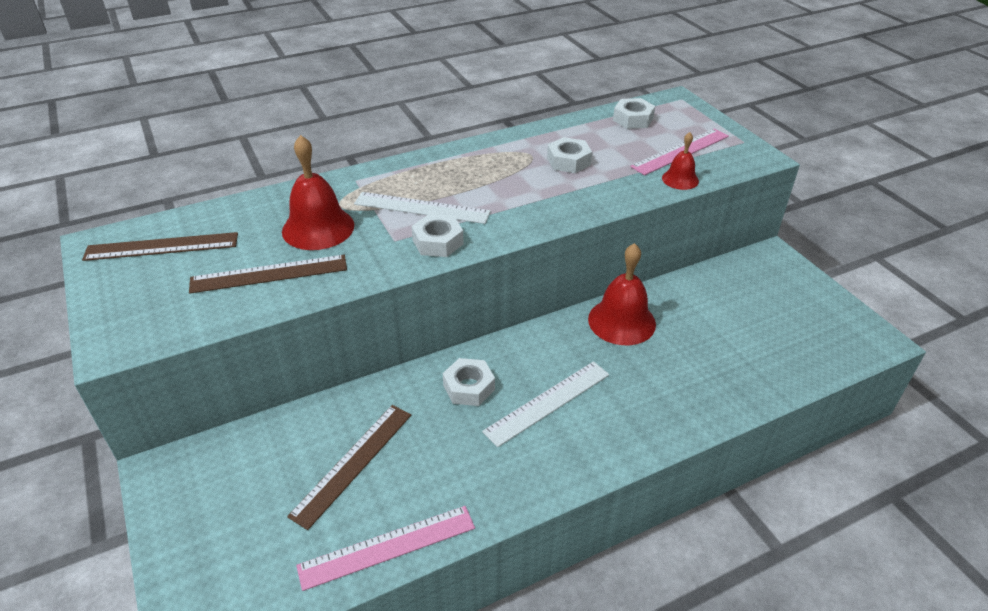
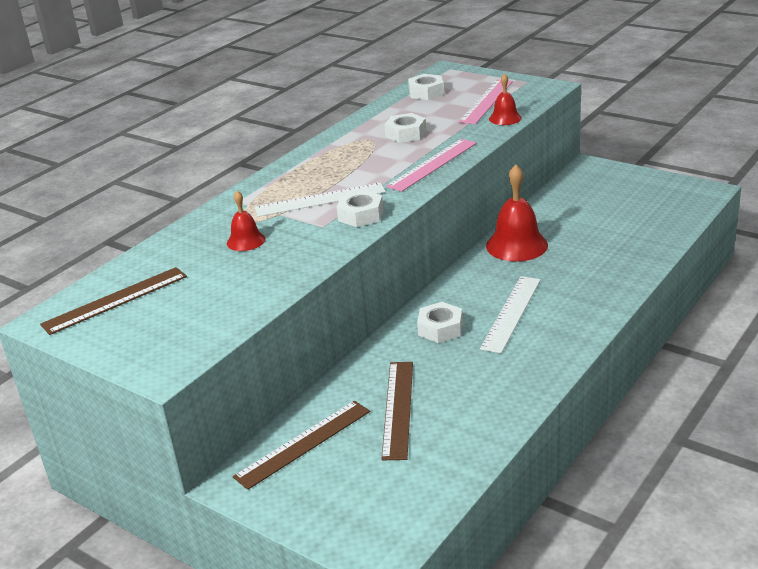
camera: 25 degrees left, 10 degrees down
(269, 274) = (242, 282): brown ruler -> brown ruler (304, 443)
(318, 228) = (246, 241): red bell -> red bell, size x0.56
(387, 547) = (480, 441): pink ruler -> pink ruler (432, 164)

